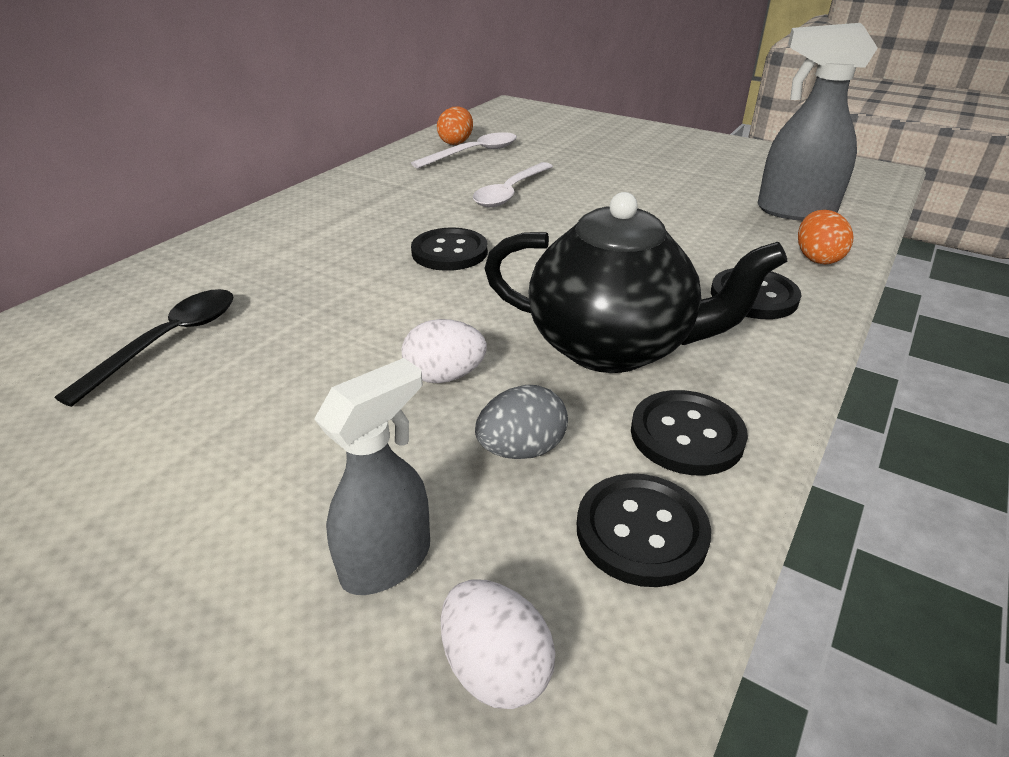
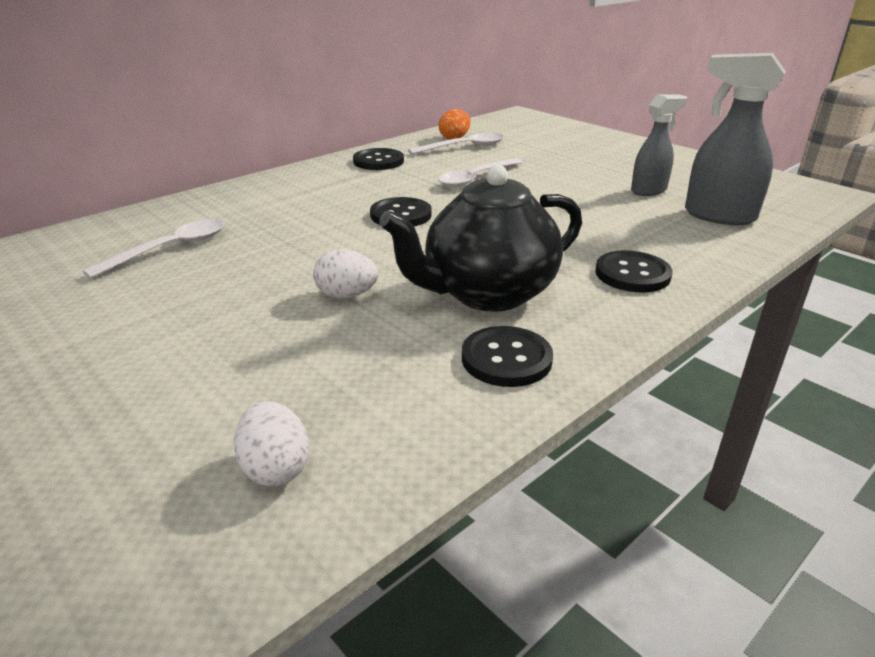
camera: 15 degrees right, 5 degrees down
(168, 341) = (170, 249): black spoon -> white spoon
(388, 561) = (241, 397): grey spray bottle -> grey spray bottle (649, 190)
(521, 449) = (373, 348): grey egg -> none
(612, 347) = (487, 294): black teapot -> black teapot turned 120 degrees clockwise
(641, 531) = (429, 412): black button -> black button (378, 161)
(817, 258) = (712, 253): orange egg -> none

